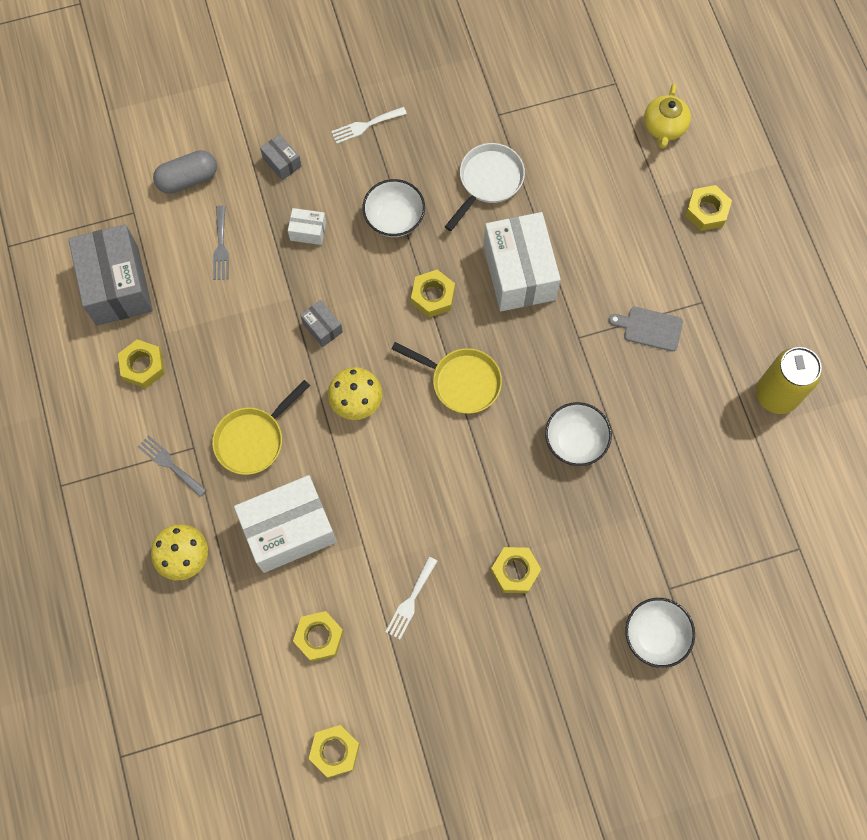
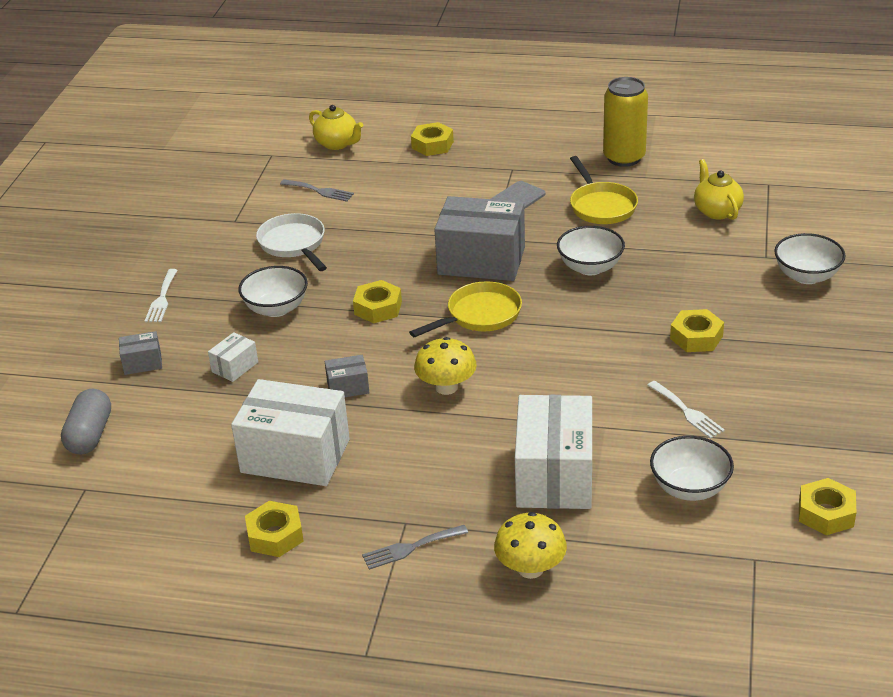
camera: 60 degrees left, 35 degrees down
(117, 286) = (159, 528): grey box -> grey box (481, 261)
(221, 247) = (192, 433): grey fork -> grey fork (319, 191)
(253, 439) = (432, 473): yellow pan -> yellow pan (601, 206)
(319, 637) = (689, 488): yellow nut -> white bowl
(519, 273) = (400, 252): white box -> white box (295, 456)
(724, 517) = (716, 211): none -> yellow teapot

